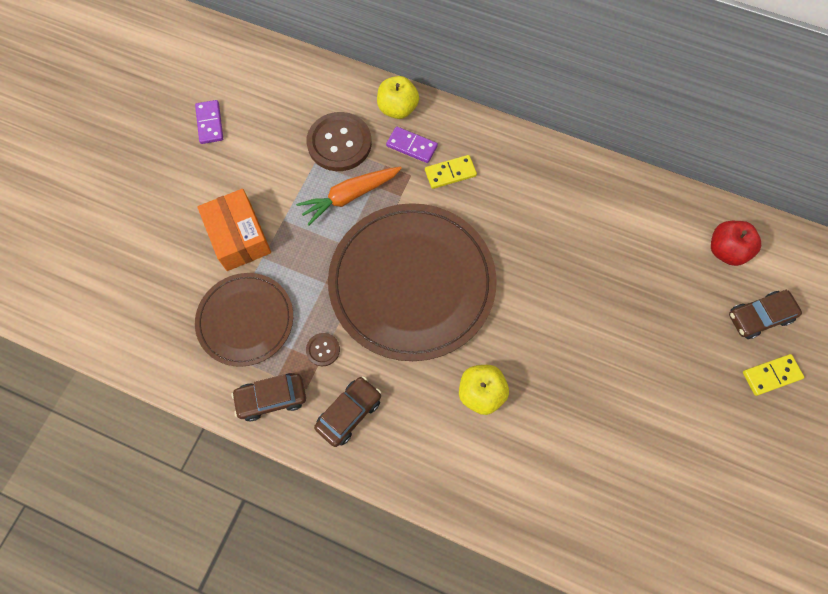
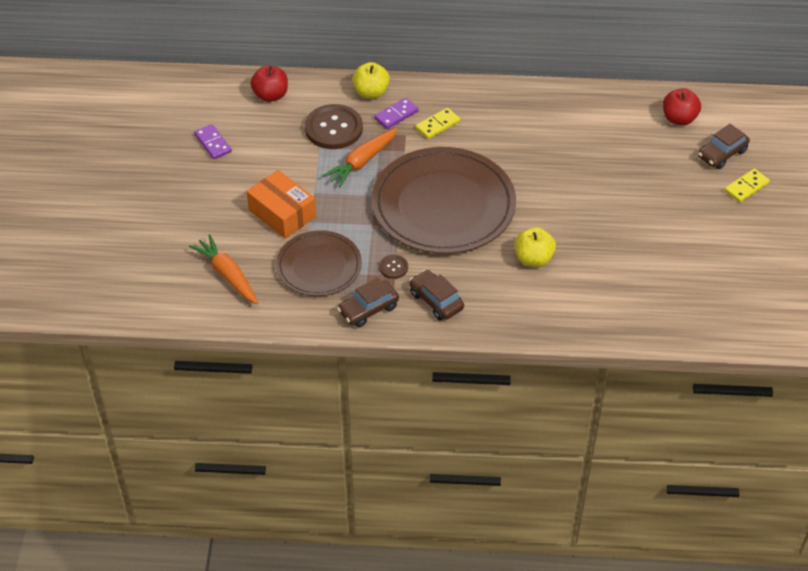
camera: 20 degrees left, 20 degrees down
(148, 299) = (227, 275): none -> orange carrot
(294, 81) = (271, 95): none -> red apple
(349, 413) = (436, 301): brown car -> brown car turned 60 degrees counterclockwise
(412, 146) = (396, 115): purple domino -> purple domino turned 45 degrees counterclockwise

